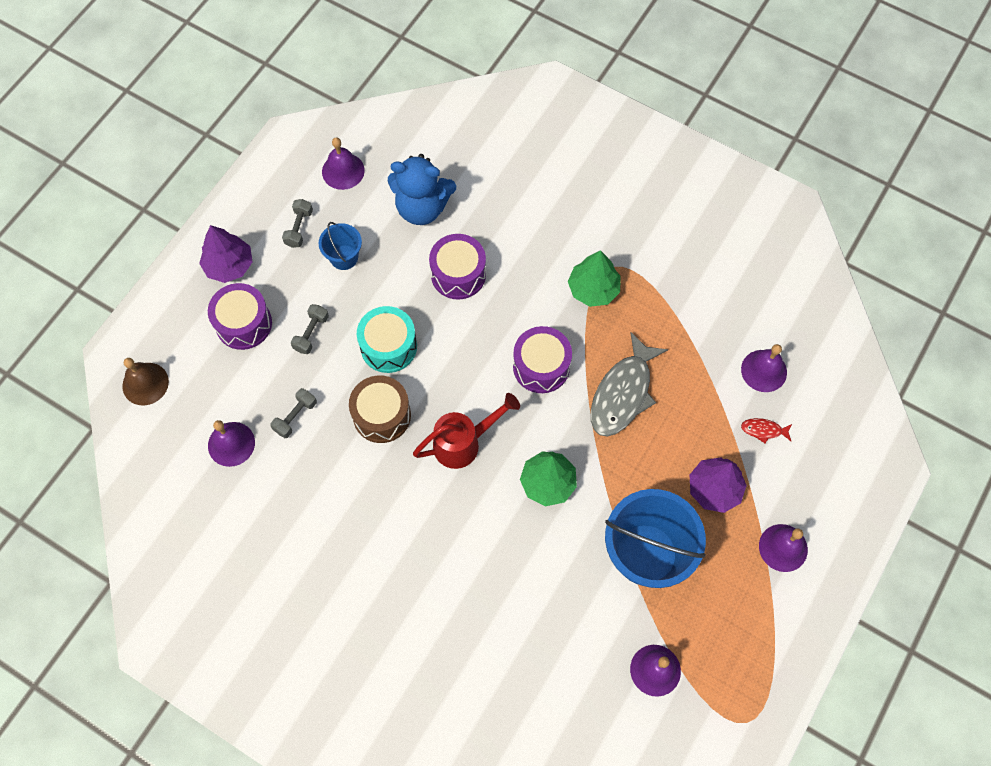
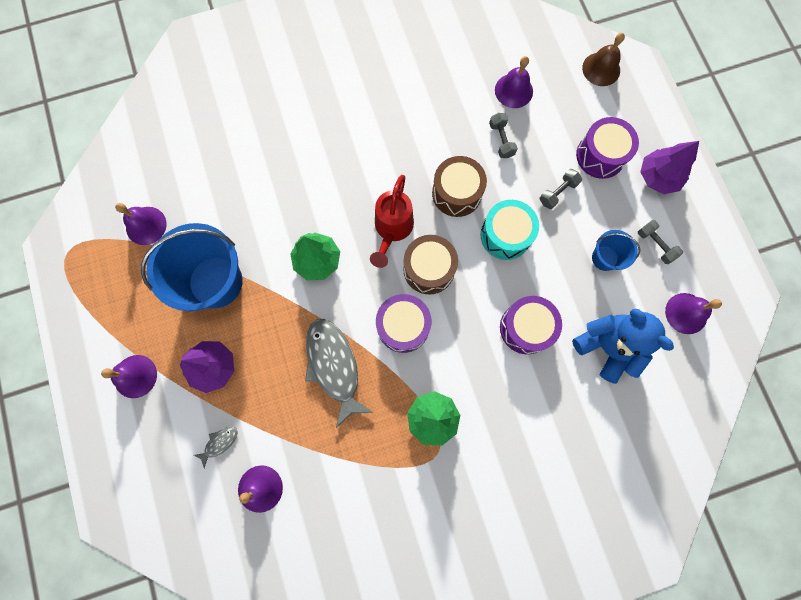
camera: 130 degrees right, 10 degrees up
(311, 333) = (557, 192): grey dumbbell -> grey dumbbell turned 75 degrees clockwise
(422, 207) = (606, 347): blue teddy bear -> blue teddy bear turned 90 degrees clockwise
(473, 384) = (429, 269): none -> brown drum
(763, 430) = (219, 443): red fish -> grey fish

